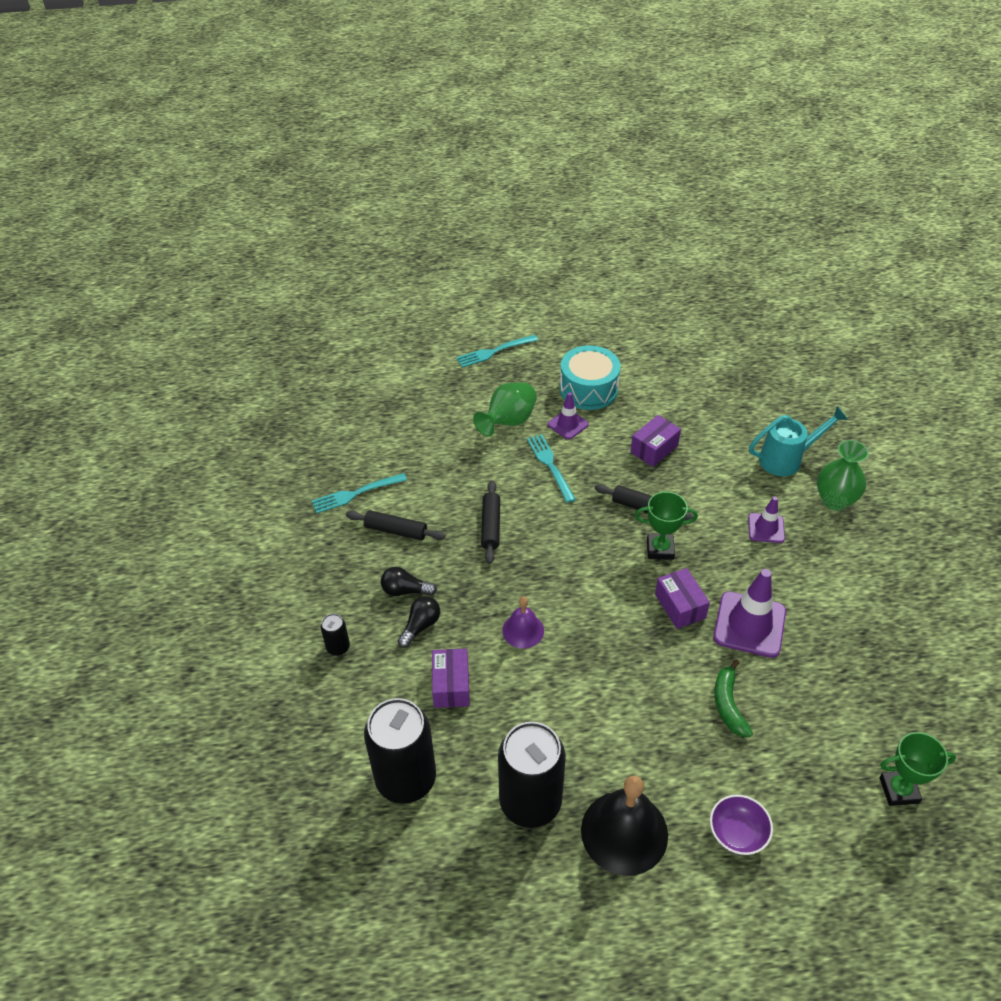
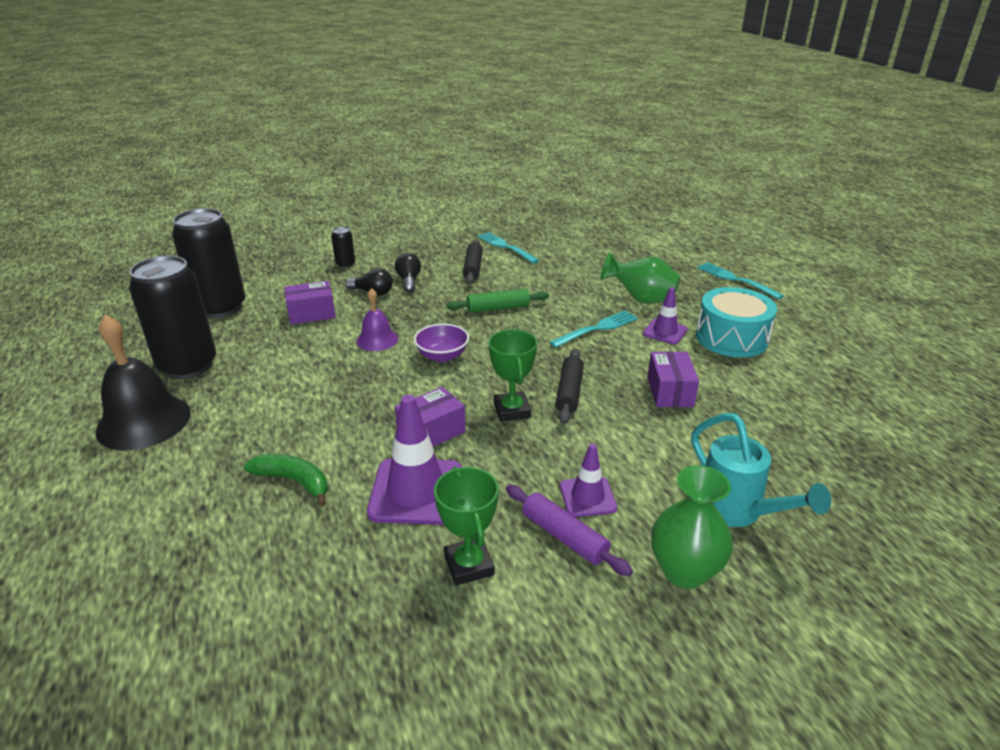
camera: 75 degrees right, 15 degrees down
(491, 526) = (498, 308): black rolling pin -> green rolling pin
(654, 449) = (670, 391): purple box -> purple box turned 60 degrees clockwise
(728, 704) = (294, 481): green banana -> green banana turned 45 degrees clockwise
(737, 833) = (121, 500): purple bowl -> purple bowl (442, 356)
(802, 549) = (564, 537): none -> purple rolling pin
(899, 790) = (146, 663): green trophy -> green trophy (469, 565)

